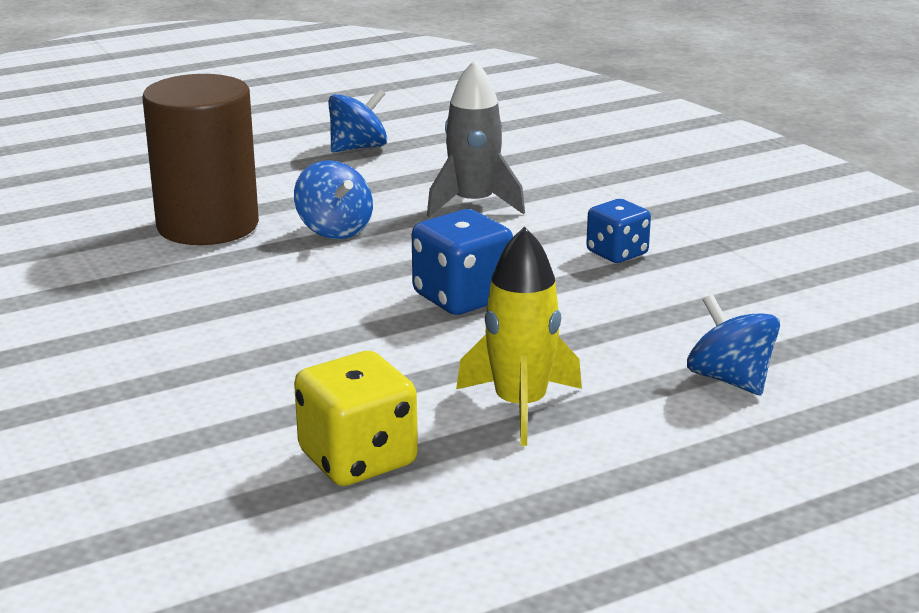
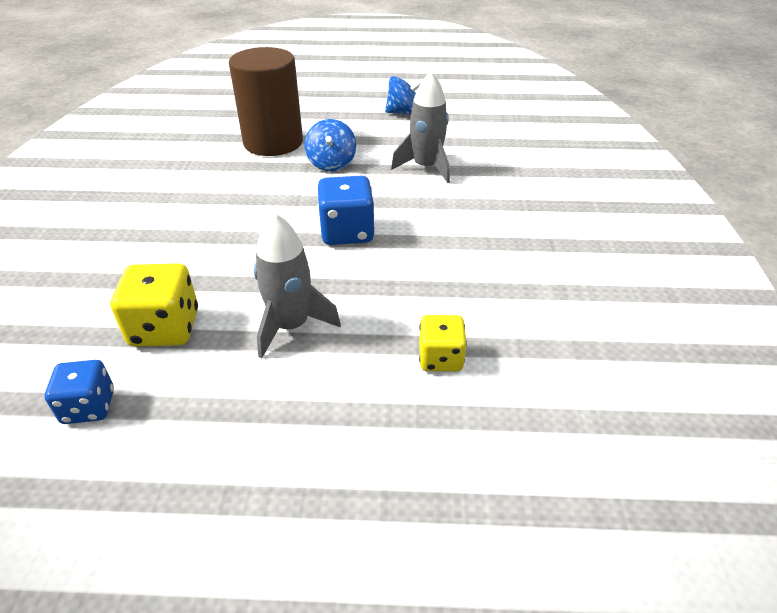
camera: 30 degrees right, 15 degrees up
(520, 406) = (291, 326): yellow rocket -> grey rocket
(617, 253) = (473, 229): blue dice -> blue dice (89, 407)
(730, 380) = (440, 358): blue spinning top -> yellow dice

